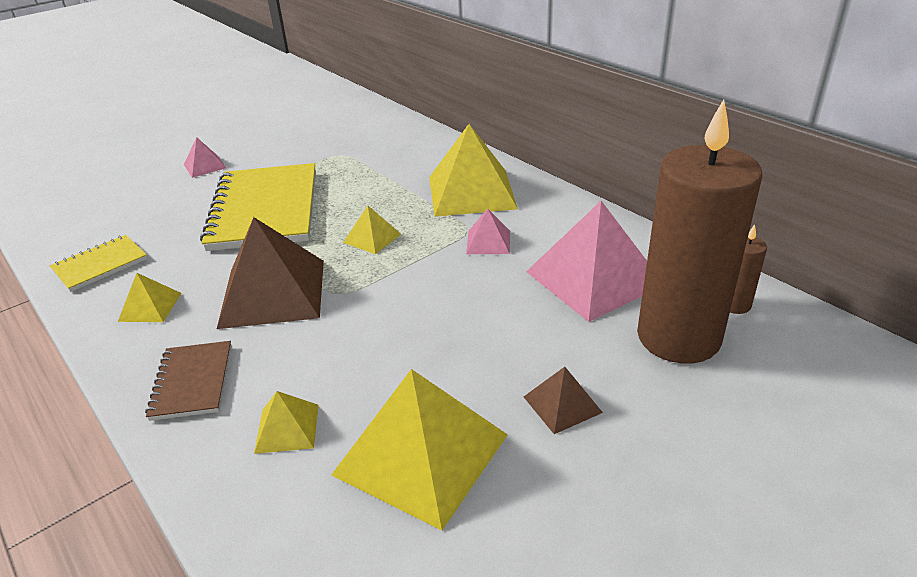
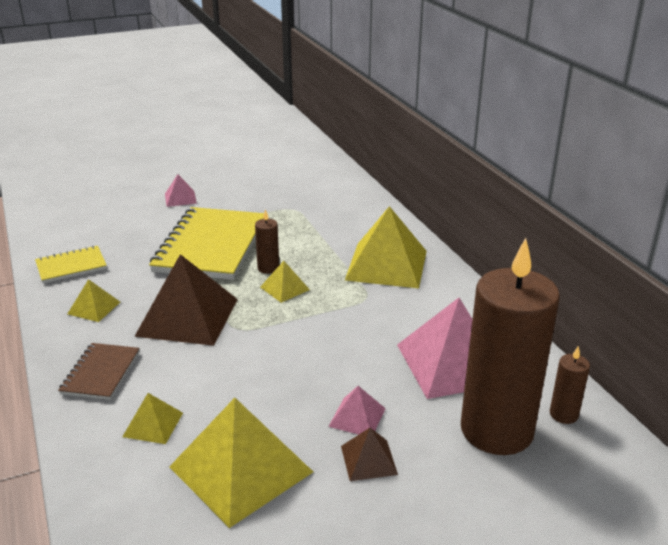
camera: 15 degrees right, 5 degrees down
(343, 220) = (268, 268): none -> brown candle
(488, 242) = (378, 312): pink pyramid -> pink pyramid (357, 417)

